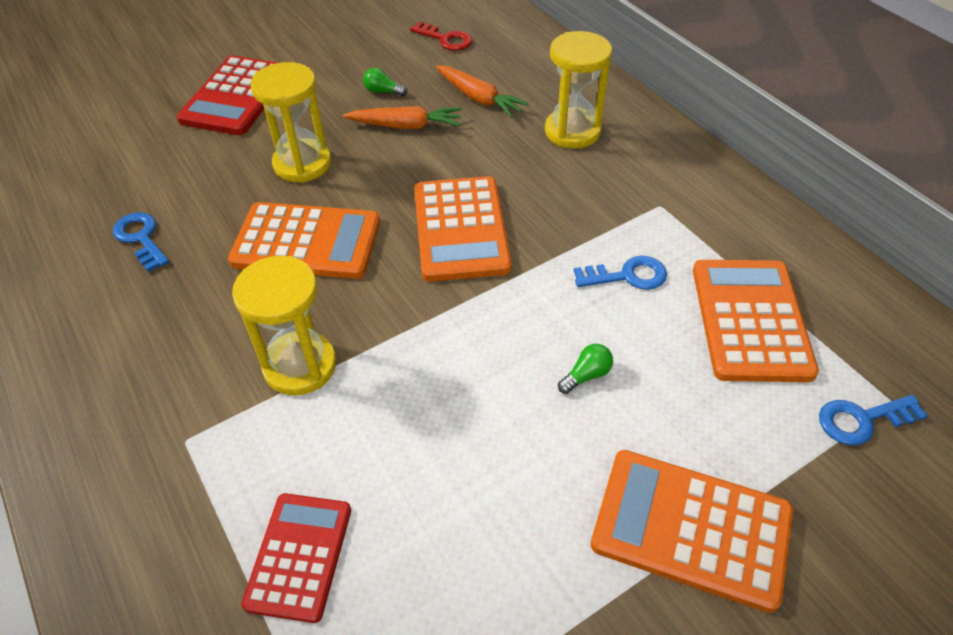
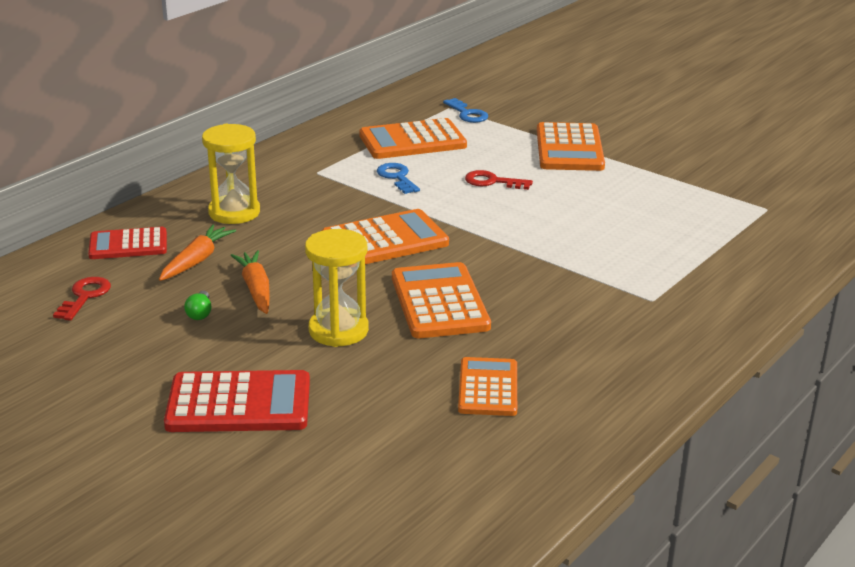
camera: 110 degrees left, 20 degrees down
(141, 238) = (488, 388): blue key -> orange calculator
(299, 556) = (683, 243): red calculator -> red calculator (128, 245)
(300, 366) = (560, 274): yellow hourglass -> none
(586, 375) = (492, 182): green light bulb -> red key

